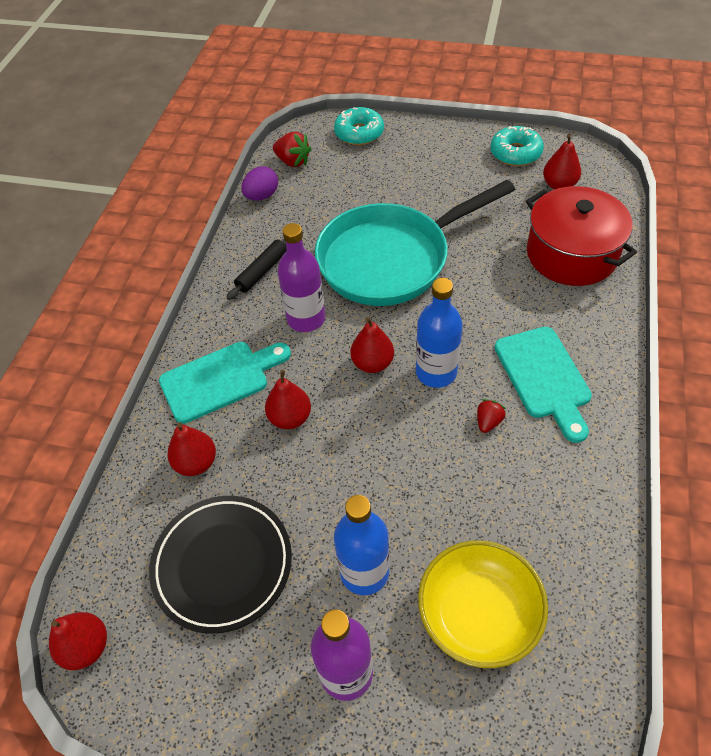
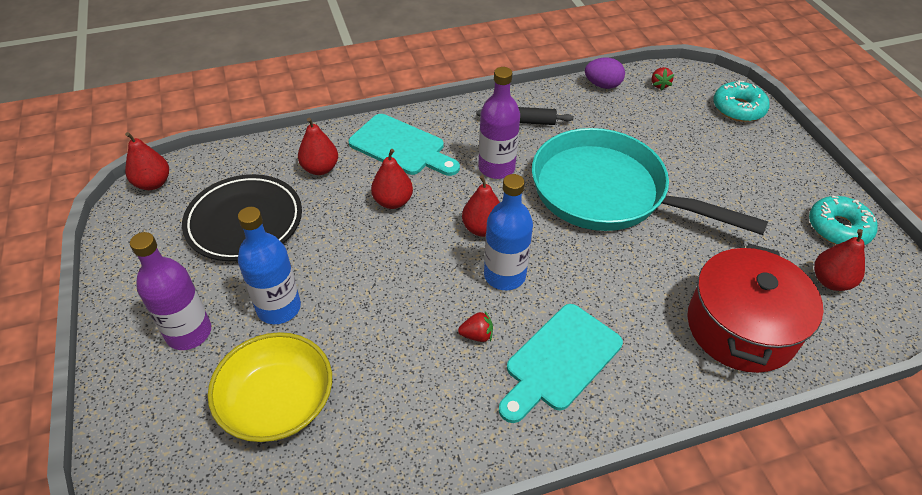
camera: 55 degrees right, 5 degrees down
(293, 161) = (659, 85): red strawberry -> red strawberry, size x0.63

